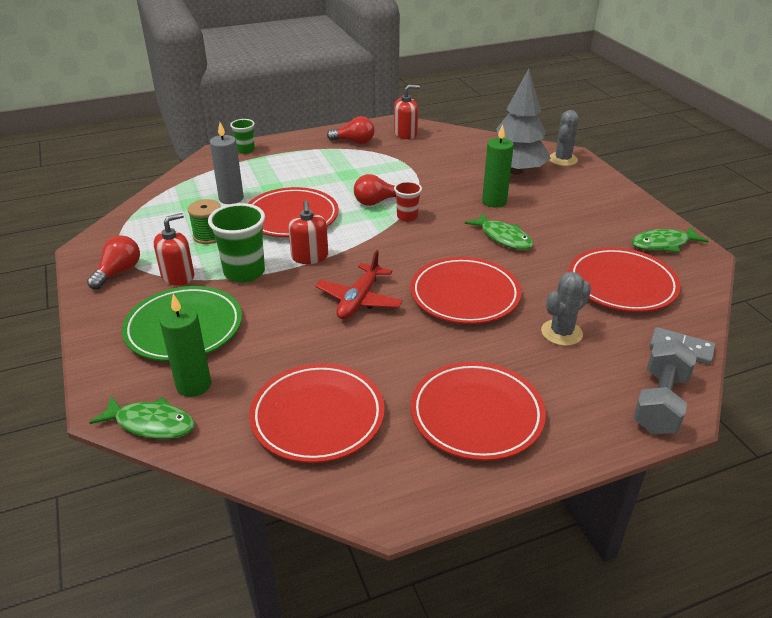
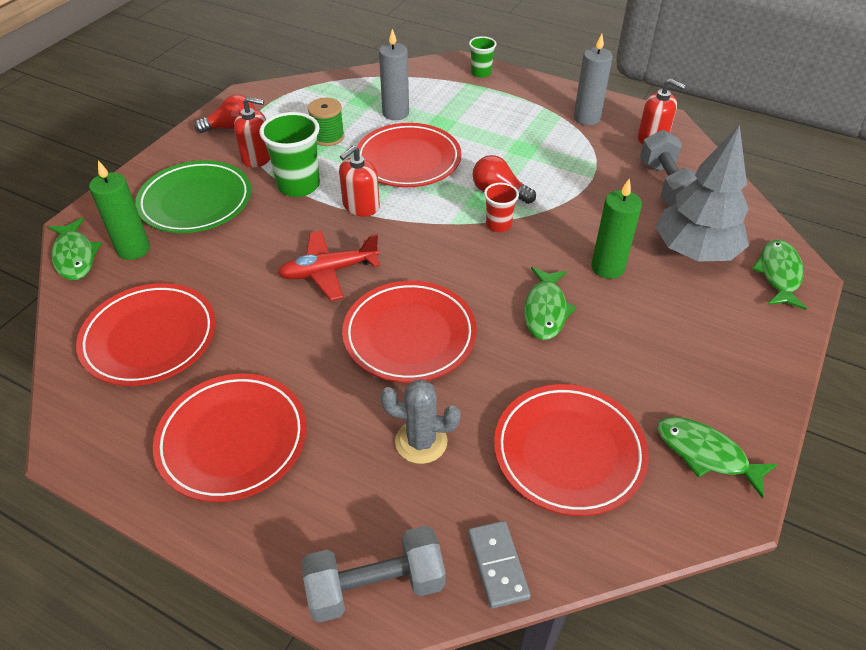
camera: 50 degrees right, 10 degrees up
(354, 142) = (587, 118): red light bulb -> grey candle
(452, 151) = (666, 185): none -> grey dumbbell
(563, 159) = (779, 274): grey cactus -> green fish

